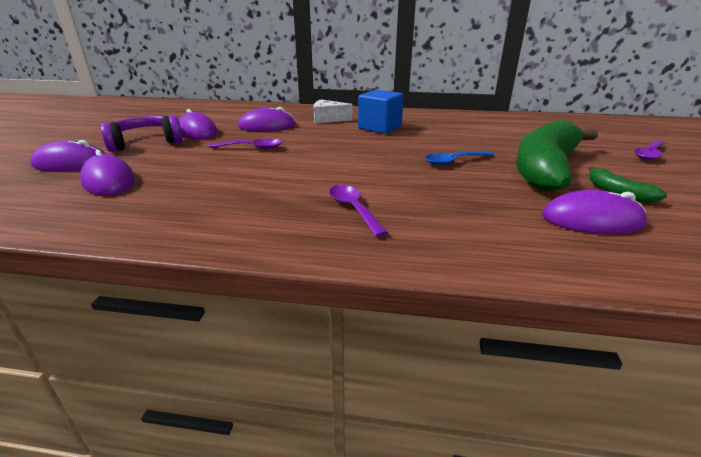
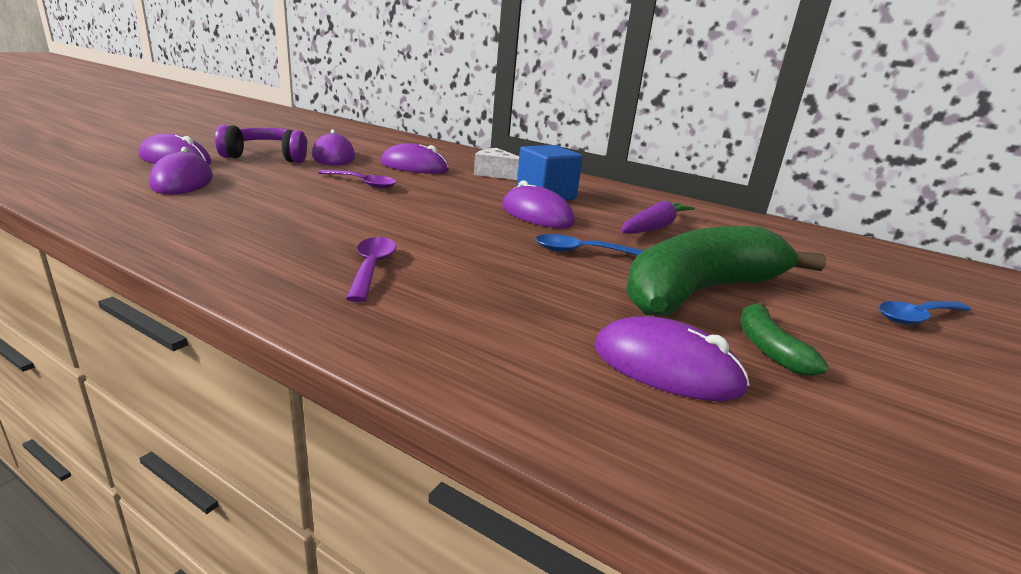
camera: 20 degrees right, 5 degrees down
(394, 143) = (537, 214): none -> purple mouse
(468, 134) = (654, 227): none -> purple carrot
(649, 154) = (917, 317): purple spoon -> blue spoon

